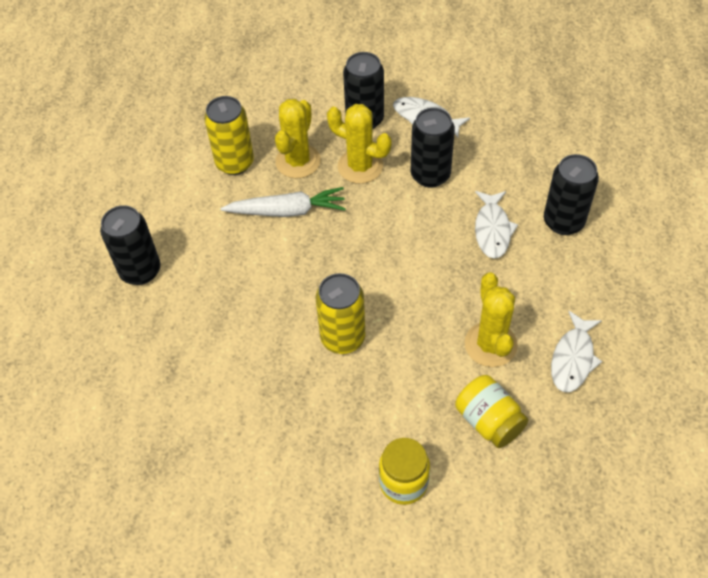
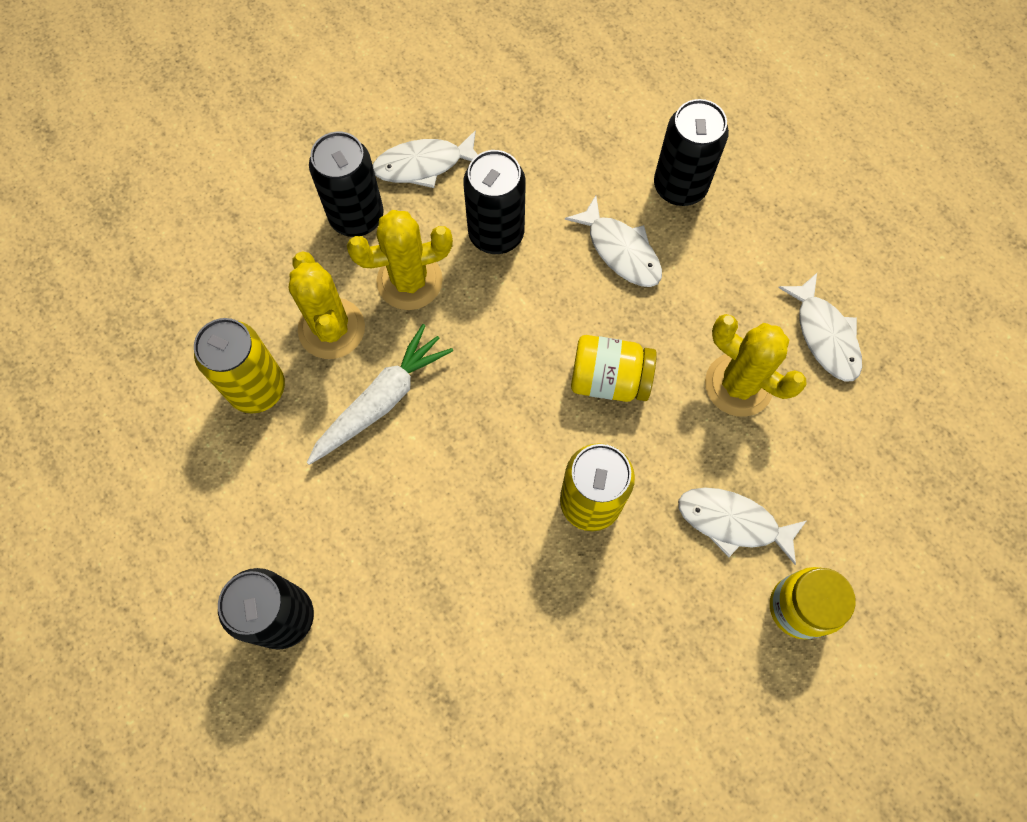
camera: 45 degrees left, 15 degrees up
(411, 410) = (733, 522): none -> white fish
(489, 421) = (813, 470): yellow jar -> yellow jar (609, 379)

